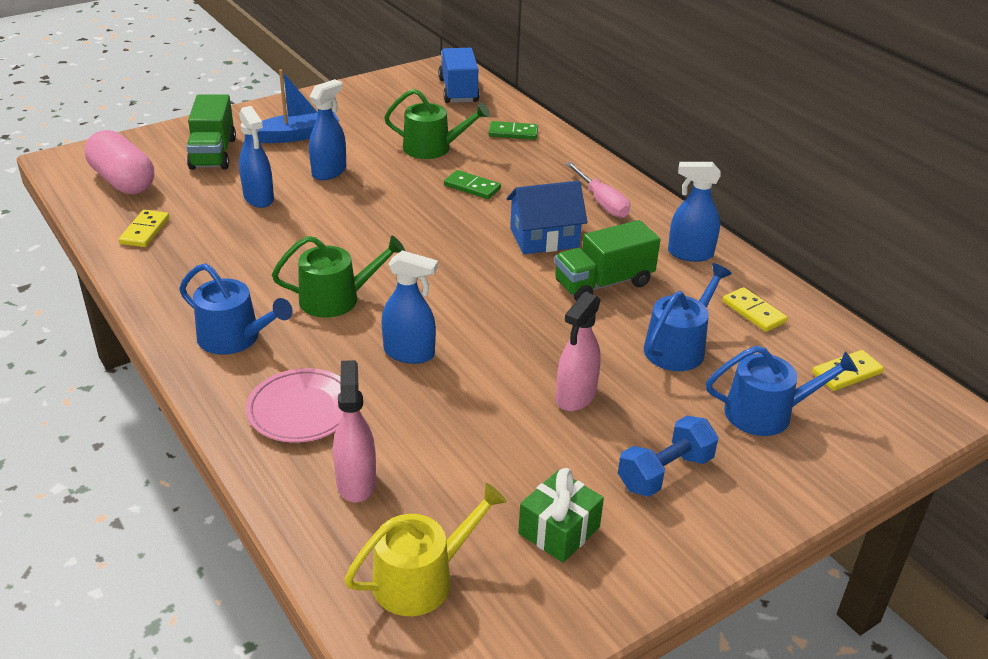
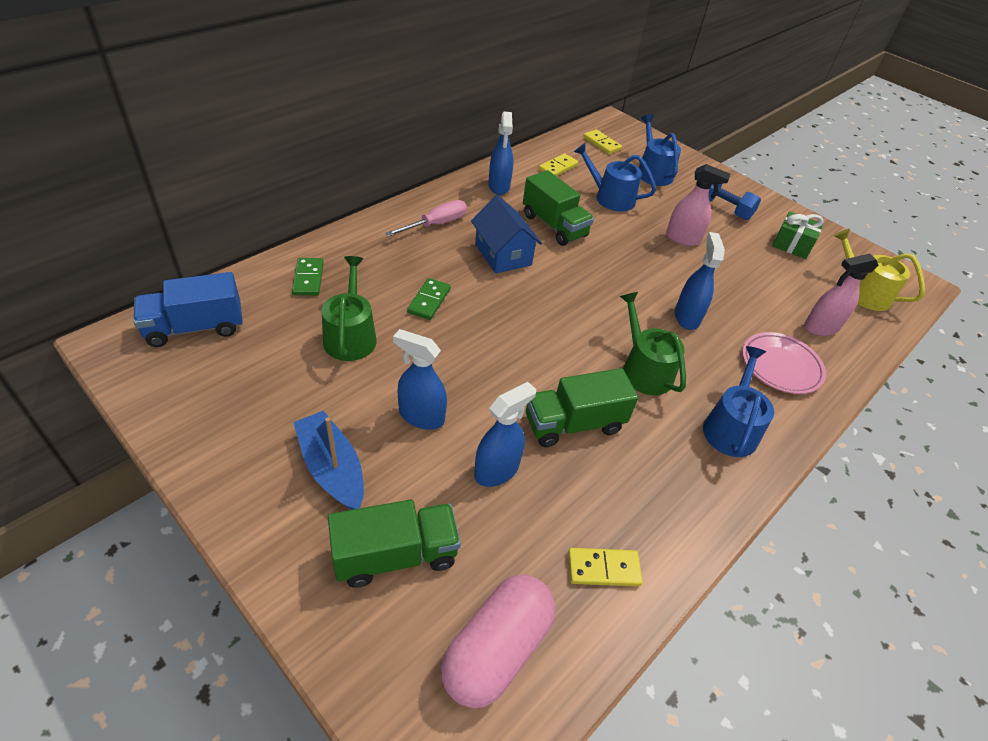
camera: 105 degrees left, 10 degrees up
(287, 242) = (573, 424): none -> green truck

